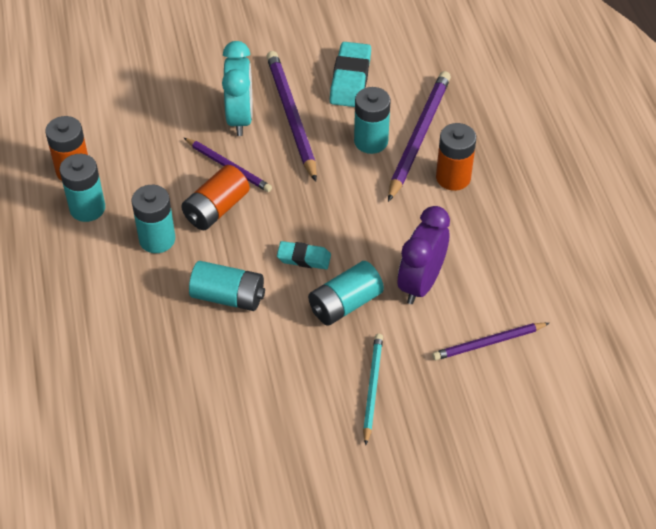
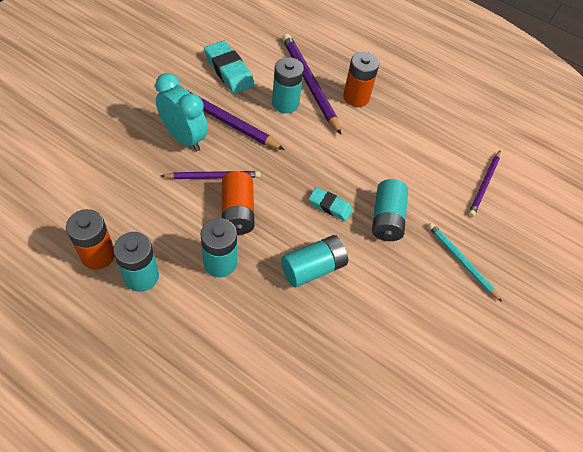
camera: 50 degrees left, 5 degrees up
(304, 258) = (330, 206): turquoise eraser -> turquoise eraser turned 60 degrees clockwise
(421, 283) = (411, 174): purple clock -> none

